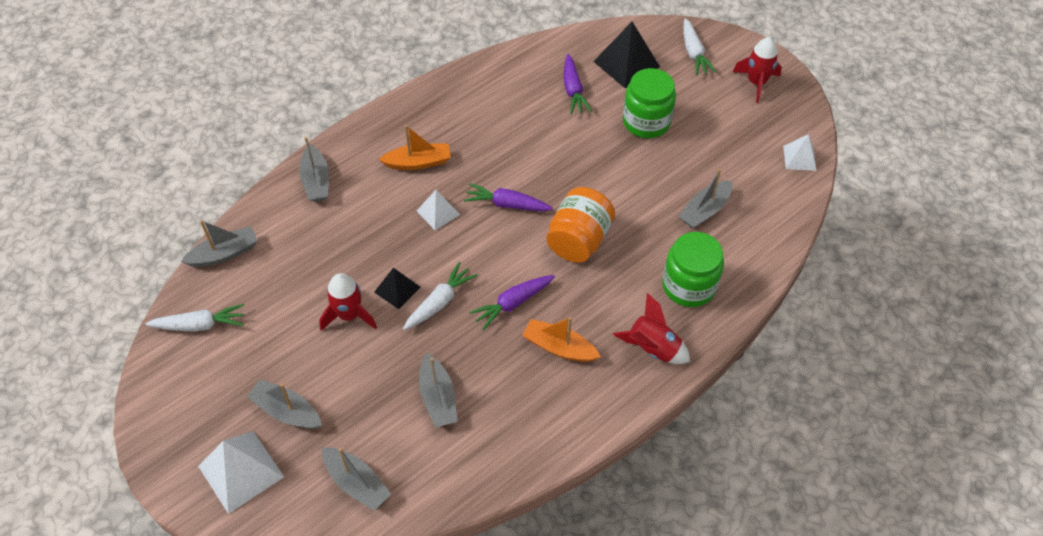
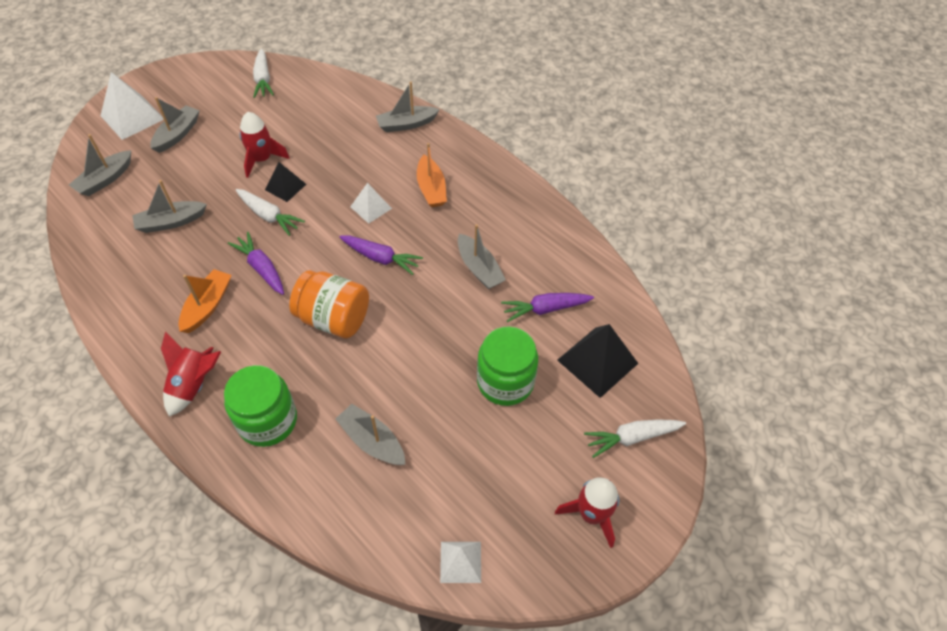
camera: 85 degrees right, 0 degrees up
(224, 253) = (330, 82): grey boat -> grey boat (479, 268)
(507, 204) = (380, 258): purple carrot -> purple carrot turned 105 degrees clockwise

